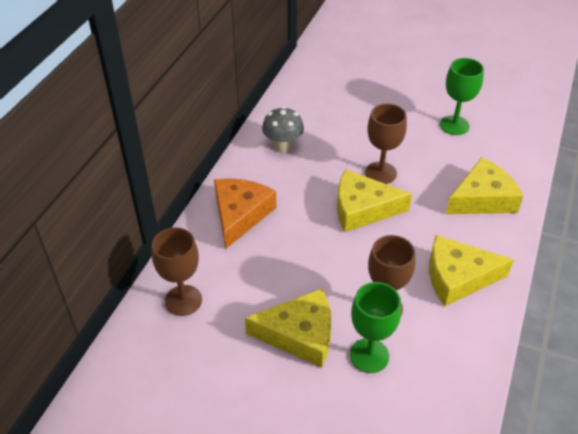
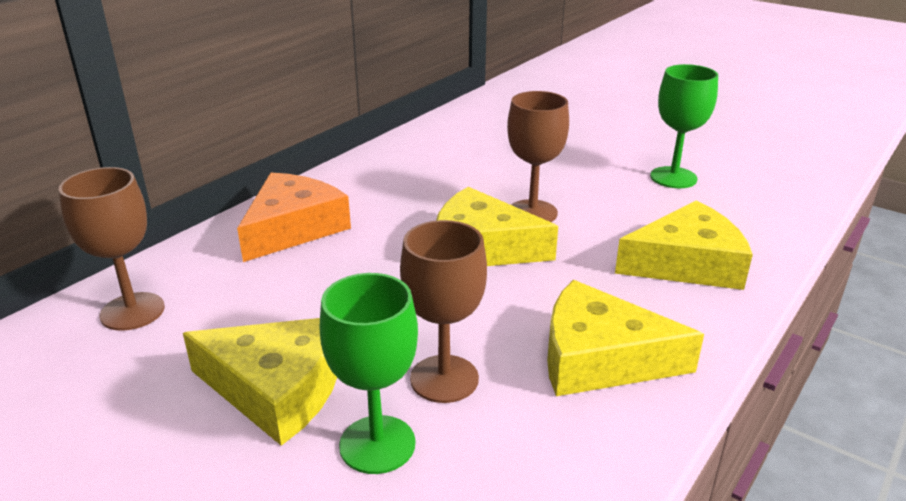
camera: 15 degrees right, 15 degrees down
(283, 146) = (404, 168): grey mushroom -> none

